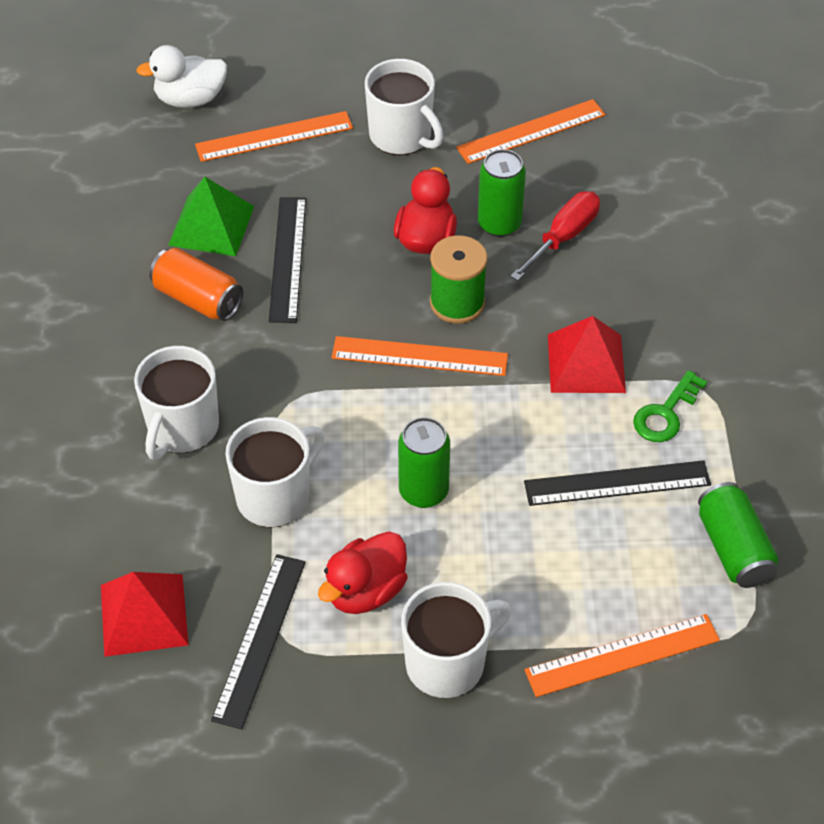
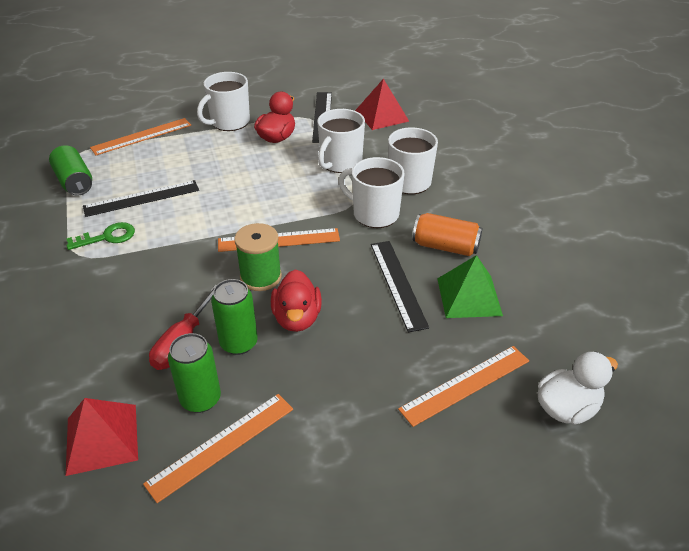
camera: 165 degrees right, 10 degrees down
(402, 136) = (348, 411): white mug -> white mug (374, 214)
(423, 491) = (257, 177): green can -> green can (200, 399)
(586, 363) = (161, 256): red pyramid -> red pyramid (102, 439)
(666, 413) = (107, 237): green key -> green key turned 45 degrees clockwise

